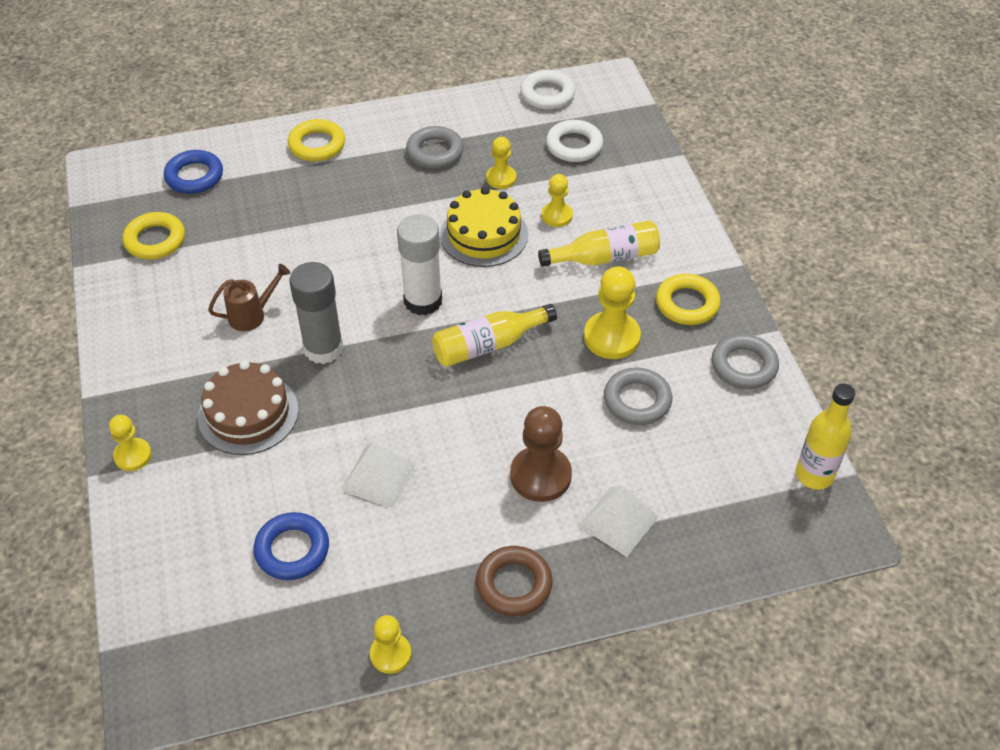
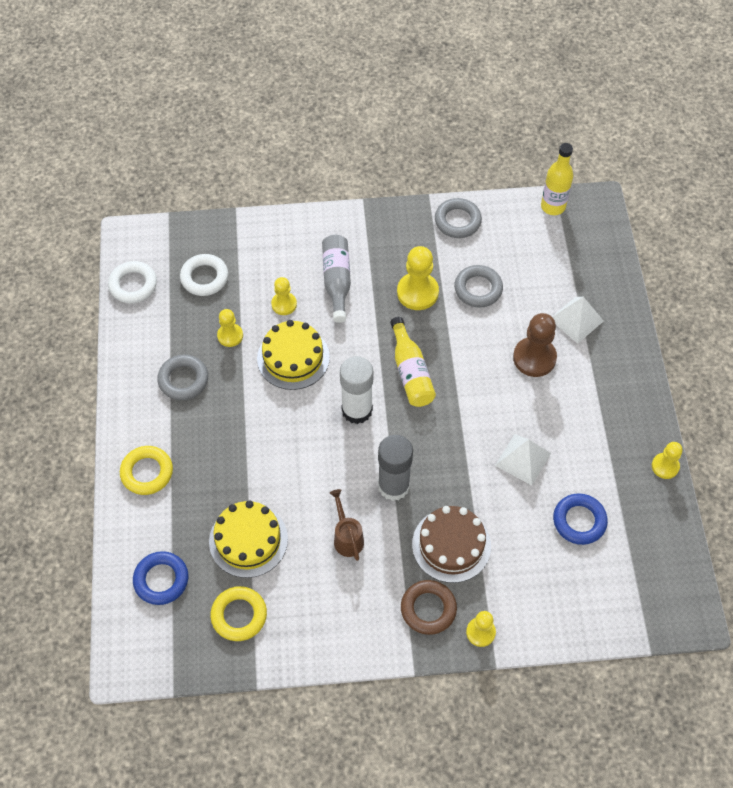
camera: 80 degrees left, 10 degrees up
(243, 233) = (248, 540): none -> yellow cake
(514, 584) = (619, 388): brown ring -> brown ring (428, 609)
(605, 257) = (337, 281): yellow bottle -> grey bottle
(687, 304) = (394, 240): yellow ring -> none

